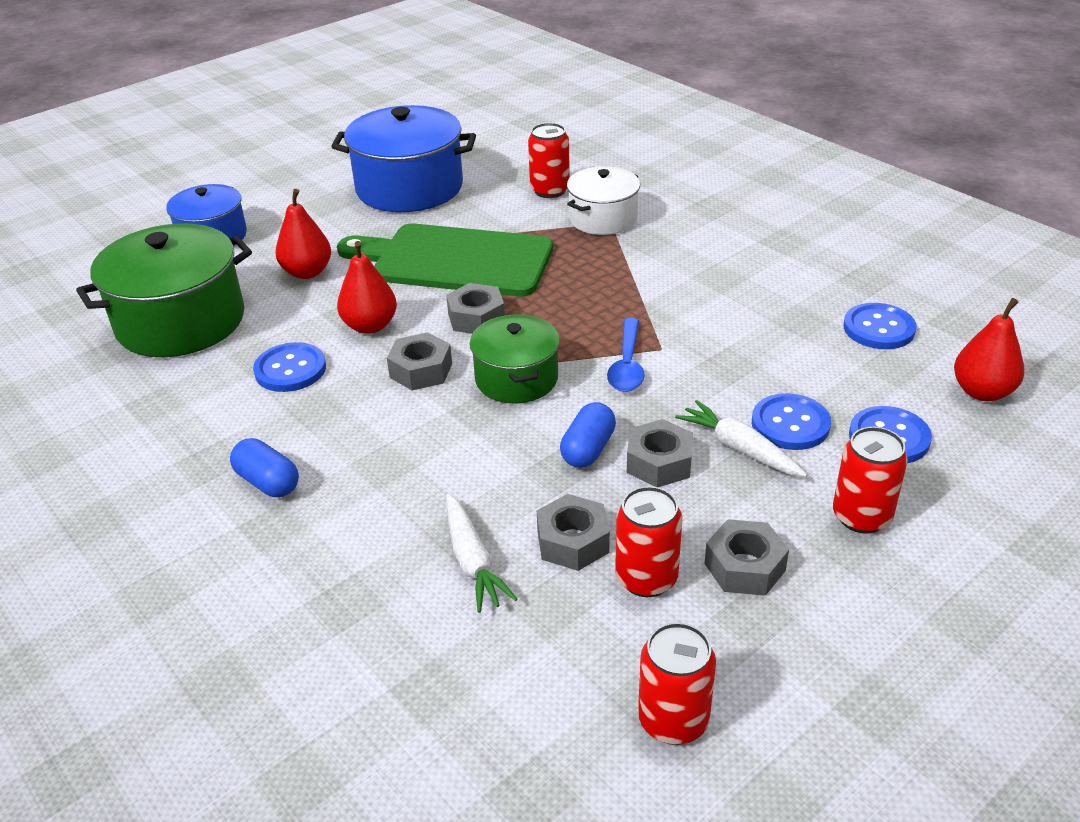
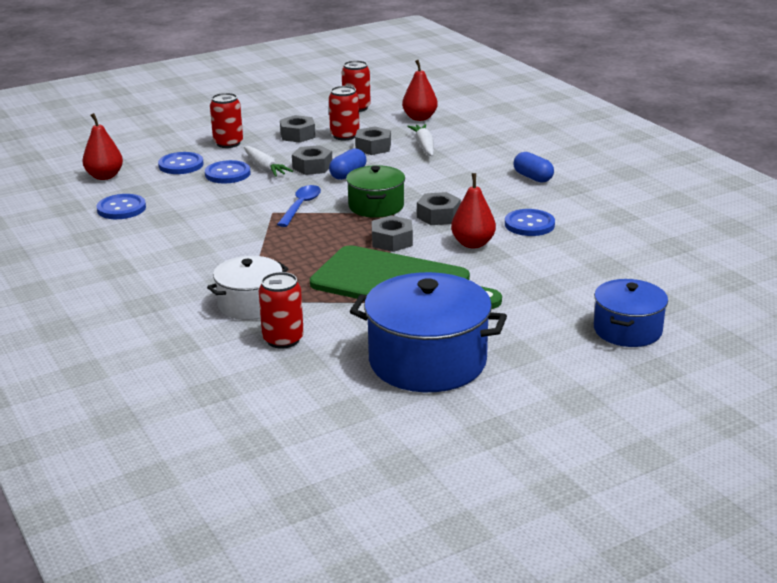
camera: 170 degrees left, 10 degrees down
(181, 322) = (624, 261): green pot -> none
(307, 272) = (527, 287): red pear -> red pear (419, 118)

